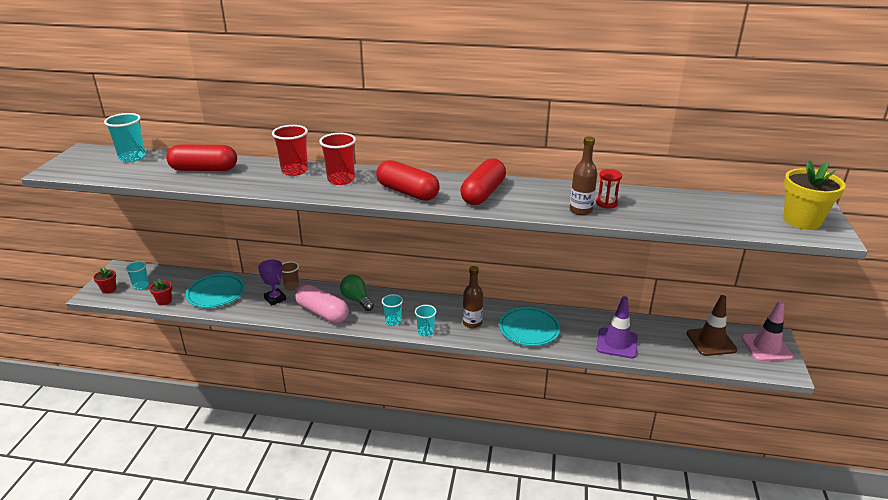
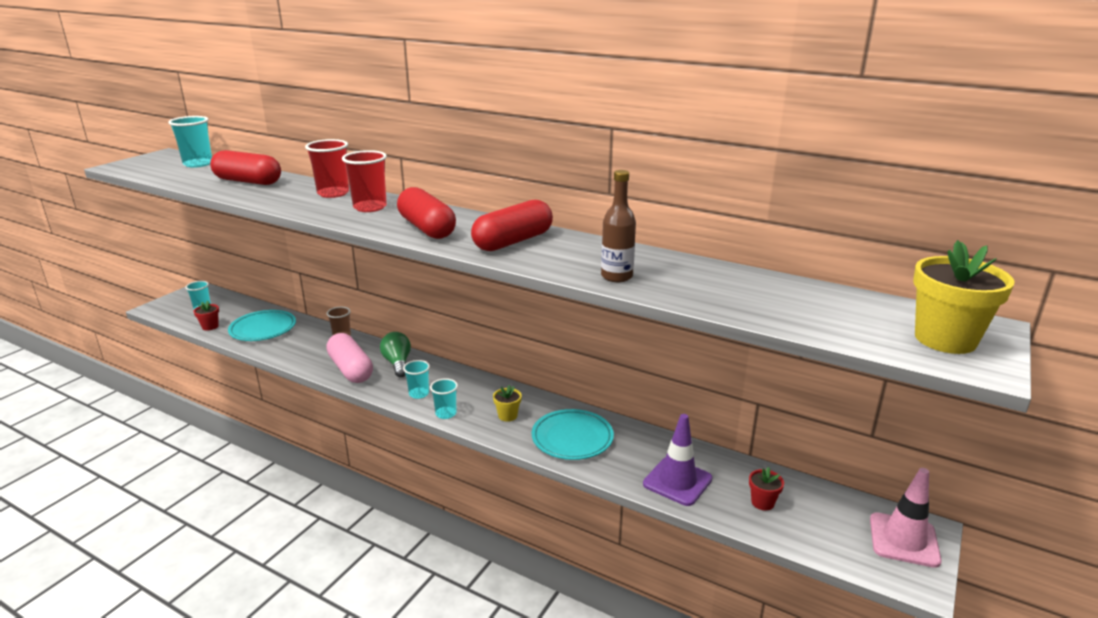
camera: 20 degrees right, 5 degrees down
(109, 289) = (172, 306): red flower pot -> red flower pot (762, 502)
(275, 299) = (315, 345): purple trophy -> none
(472, 323) = (507, 416): brown bottle -> yellow flower pot
(606, 203) = (660, 274): red hourglass -> none
(711, 342) = (819, 511): brown traffic cone -> none

